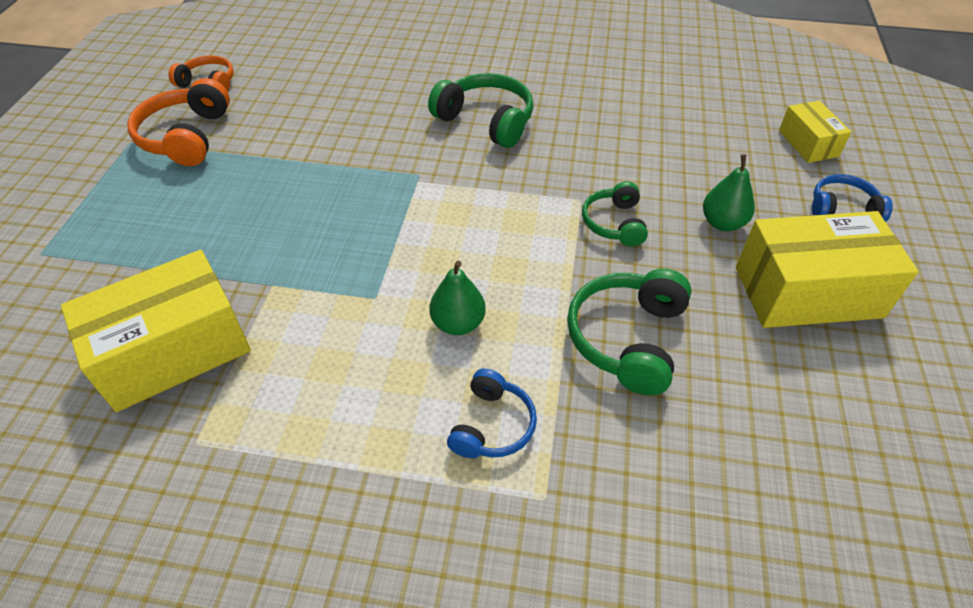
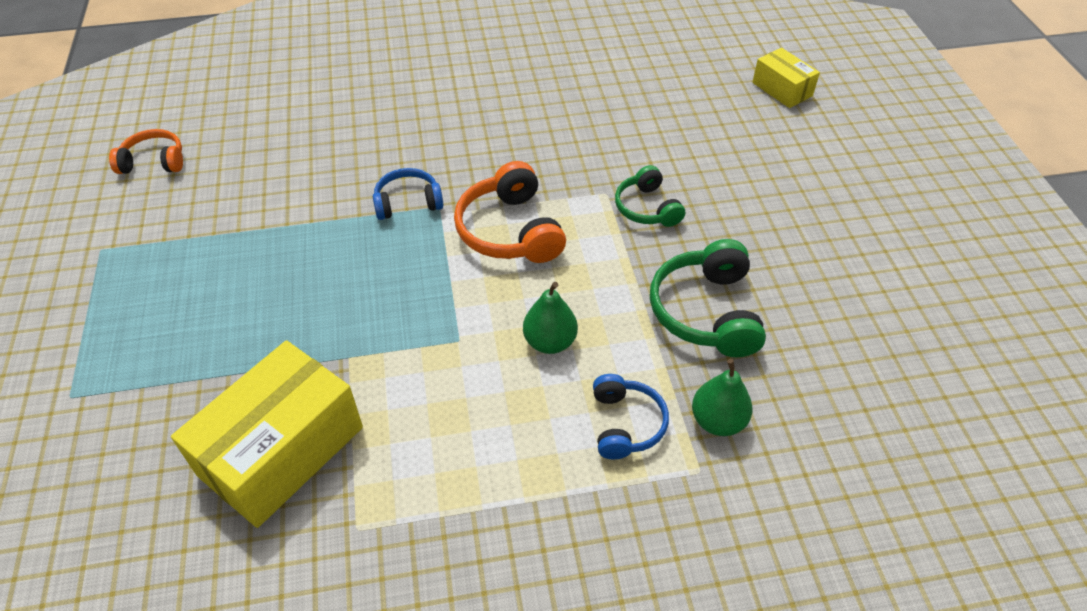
camera: 20 degrees left, 0 degrees up
(186, 137) = (164, 227): orange headphones -> orange headphones (510, 230)
(486, 121) = (478, 135): green headphones -> none
(722, 223) = (740, 183): green pear -> green pear (717, 421)
(807, 292) = (835, 227): yellow box -> none
(842, 209) = (834, 144): blue headphones -> blue headphones (408, 203)

